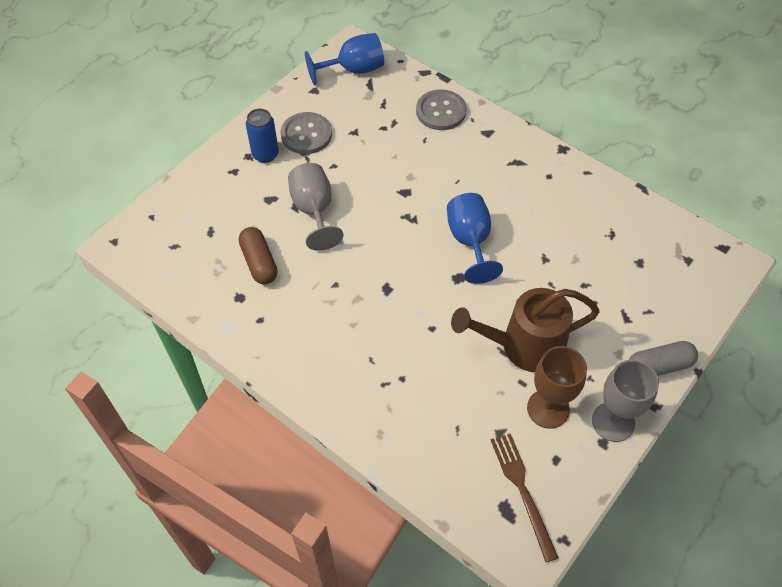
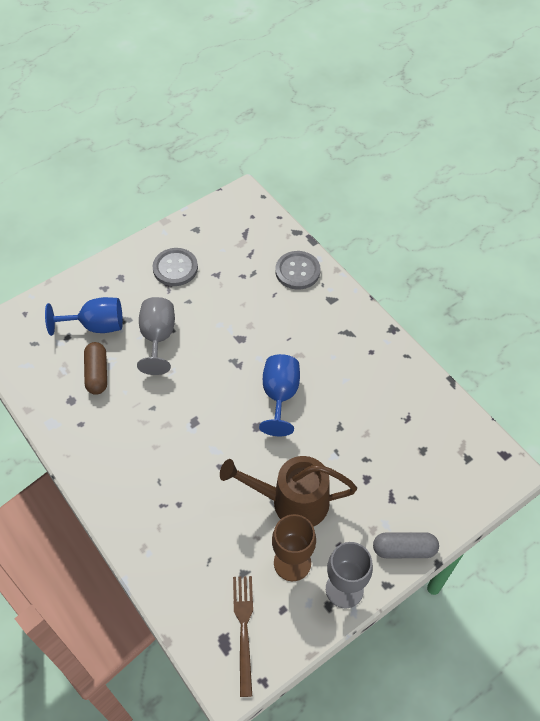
camera: 15 degrees right, 0 degrees up
(265, 154) = (135, 279): blue can -> none
(353, 70) = (236, 217): blue goblet -> blue goblet (96, 325)

